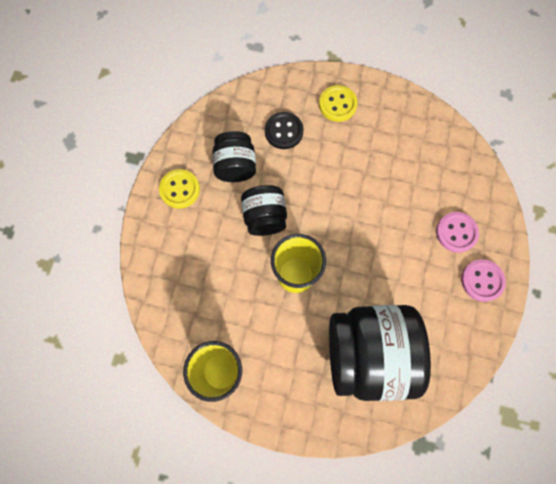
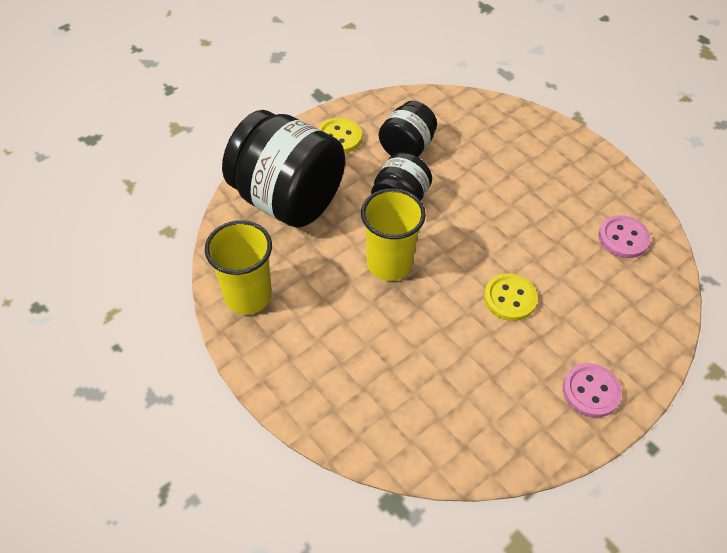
camera: 35 degrees right, 20 degrees down
(284, 131) = (477, 147): black button -> none
(337, 104) = (551, 154): yellow button -> yellow button (510, 298)
(368, 354) = (406, 376): black jar -> black jar (288, 199)
(456, 232) = (595, 330): pink button -> pink button (623, 238)

